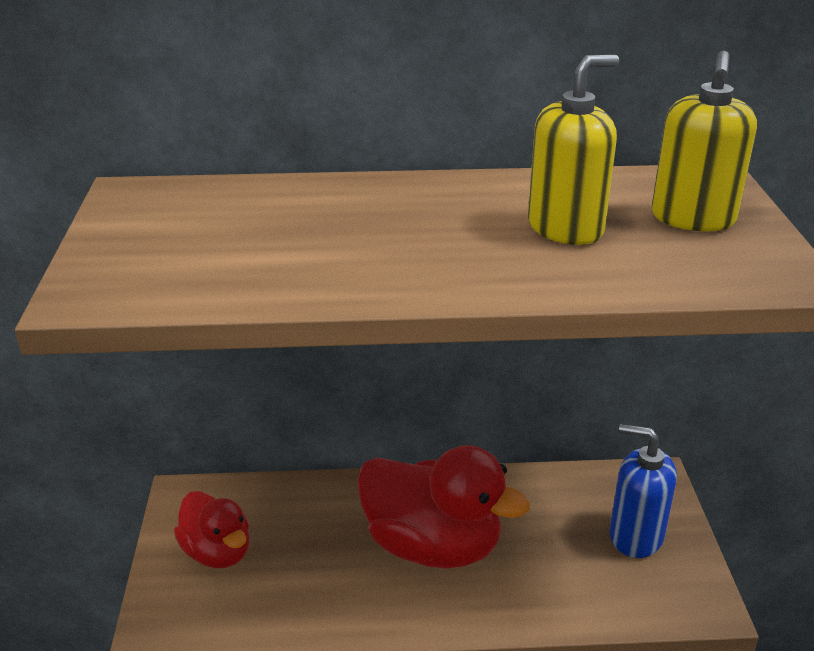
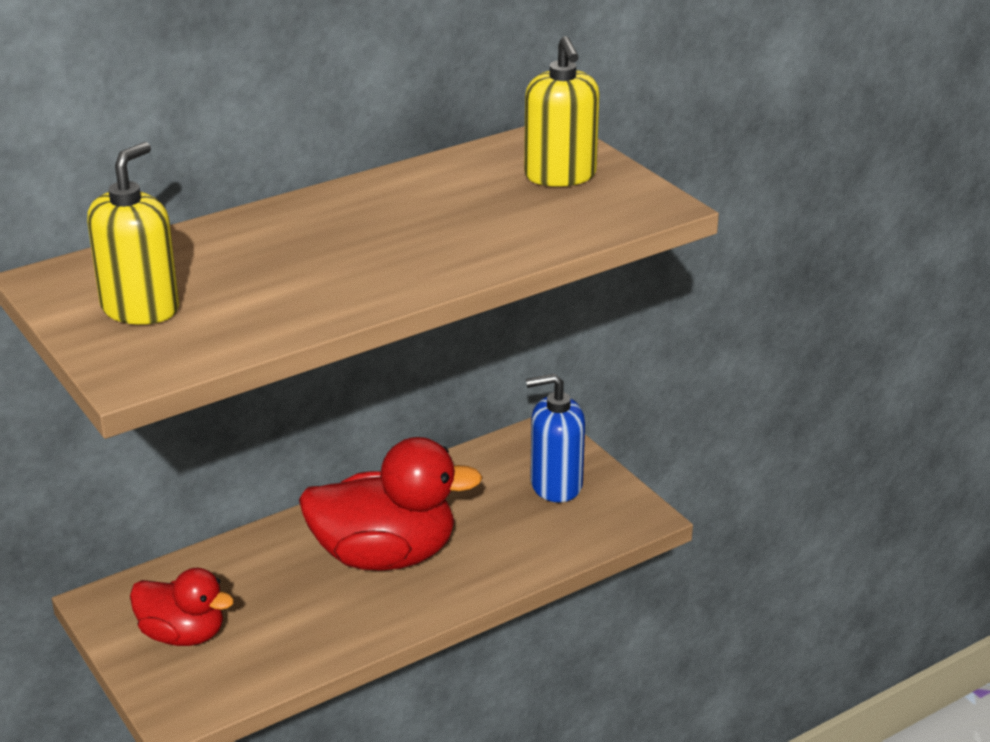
camera: 30 degrees left, 0 degrees up
(565, 228) = (470, 210): yellow soap dispenser -> yellow soap dispenser (140, 308)

